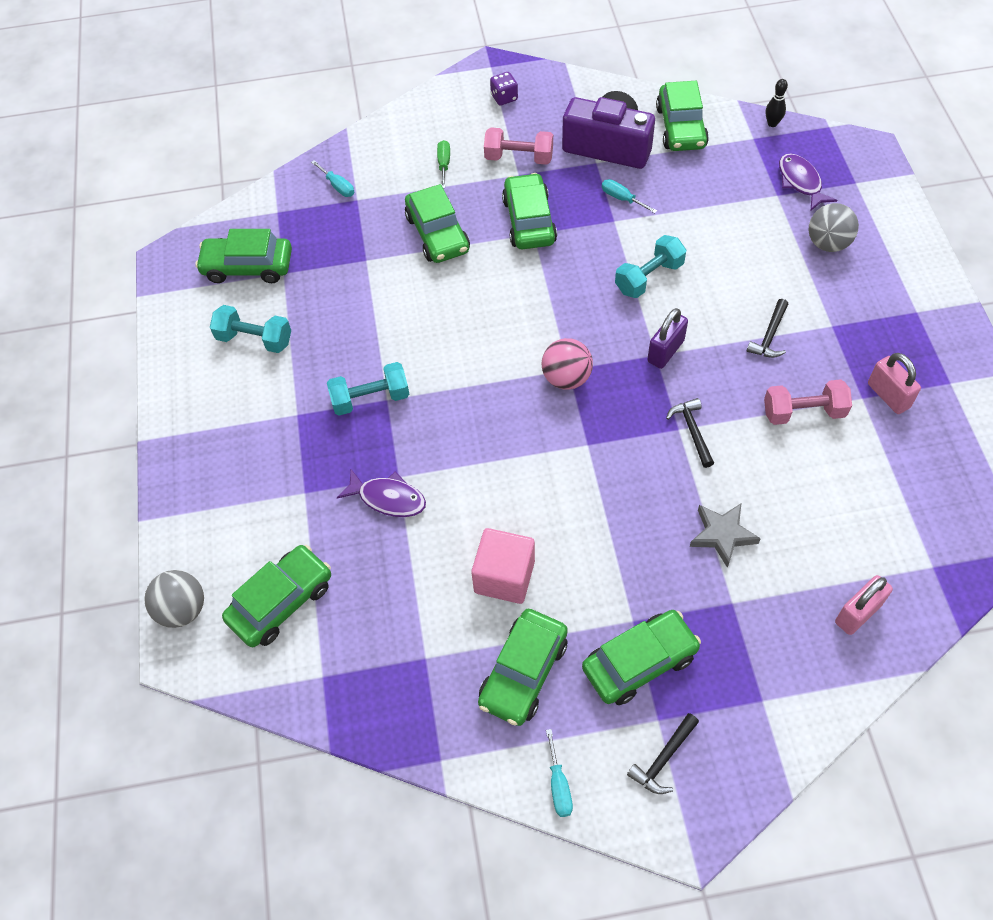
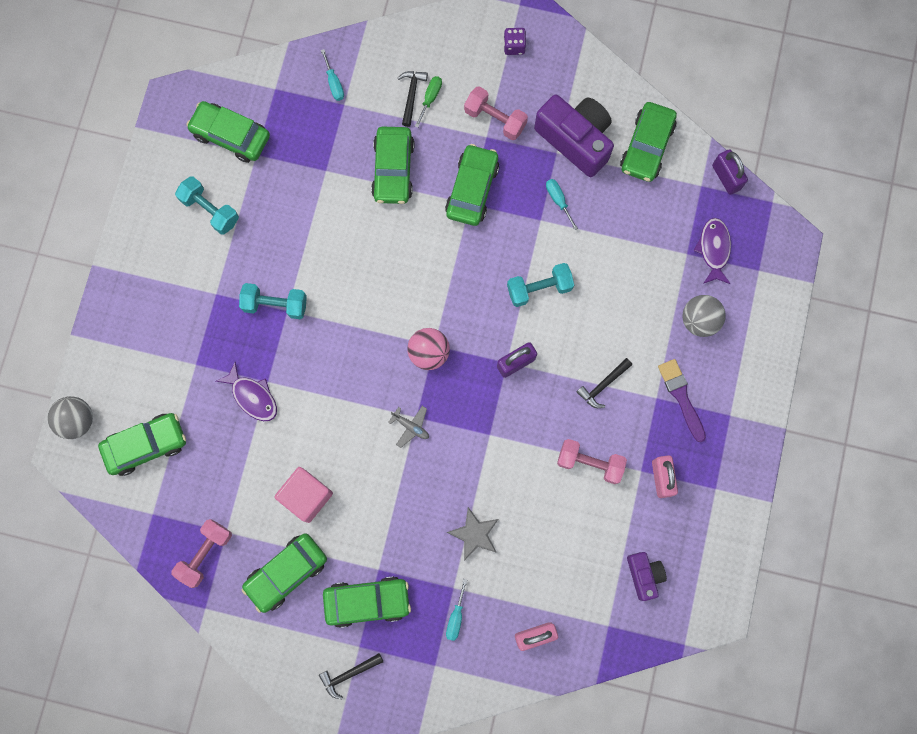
camera: 20 degrees right, 20 degrees up
(410, 694) = (205, 553): none -> pink dumbbell
(558, 785) = (272, 660): turquoise screwdriver -> turquoise screwdriver (456, 617)
(586, 456) = (411, 426): none -> grey plane
(692, 431) = (498, 441): black hammer -> black hammer (411, 95)
(772, 123) = (726, 177): black bowling pin -> purple padlock
(856, 315) = (681, 397): none -> purple brush
(935, 497) = (644, 575): none -> purple camera

